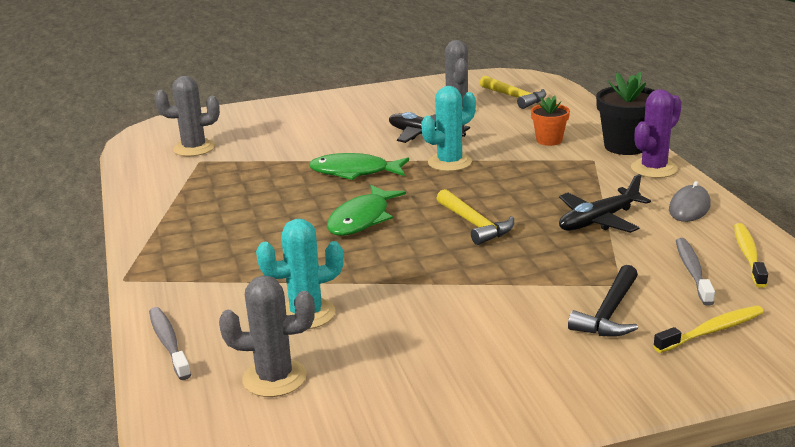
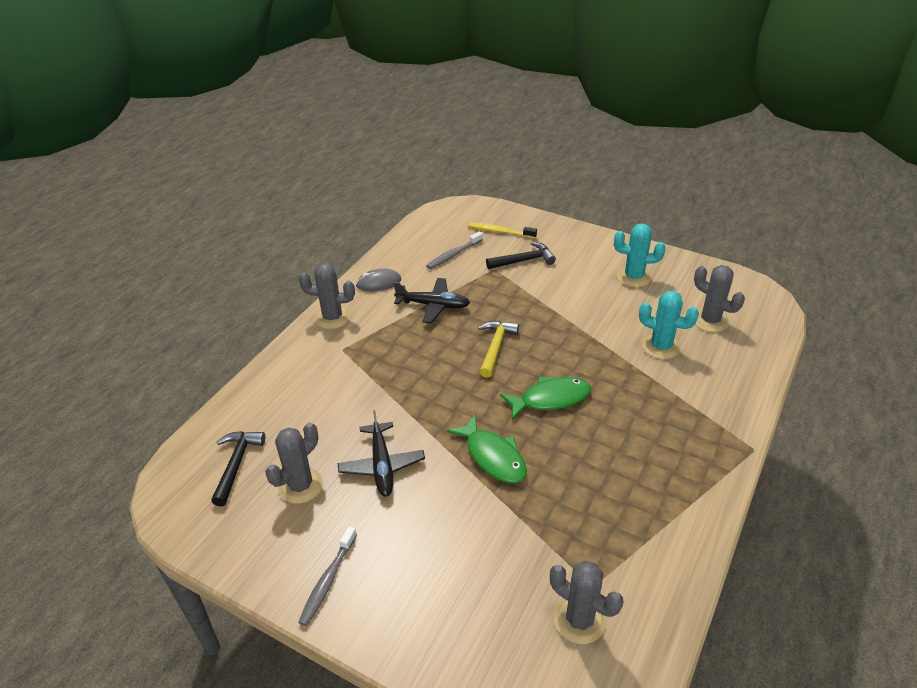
camera: 135 degrees left, 15 degrees up
(168, 343) = (751, 374): grey toothbrush -> grey toothbrush (327, 581)
(449, 162) = (420, 415): turquoise cactus -> turquoise cactus (633, 277)
(514, 97) = (236, 464): yellow hammer -> black hammer
(549, 140) = (325, 388): orange flower pot -> none
(625, 146) = (302, 346): black flower pot -> none
(654, 169) = (332, 317): purple cactus -> grey cactus
(748, 255) = (416, 246): yellow toothbrush -> none

